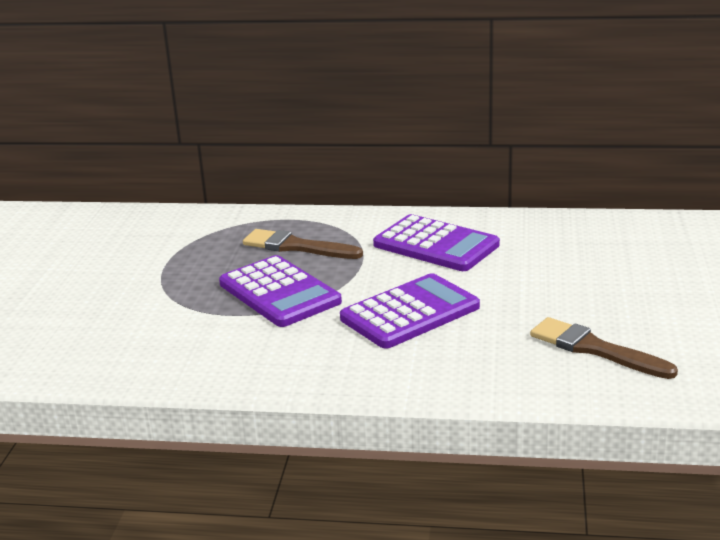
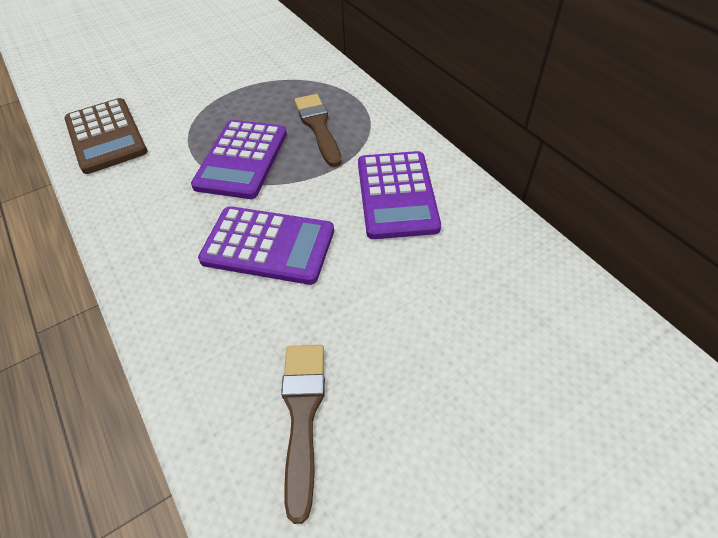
camera: 50 degrees right, 25 degrees up
(110, 352) = (106, 136): none -> brown calculator

